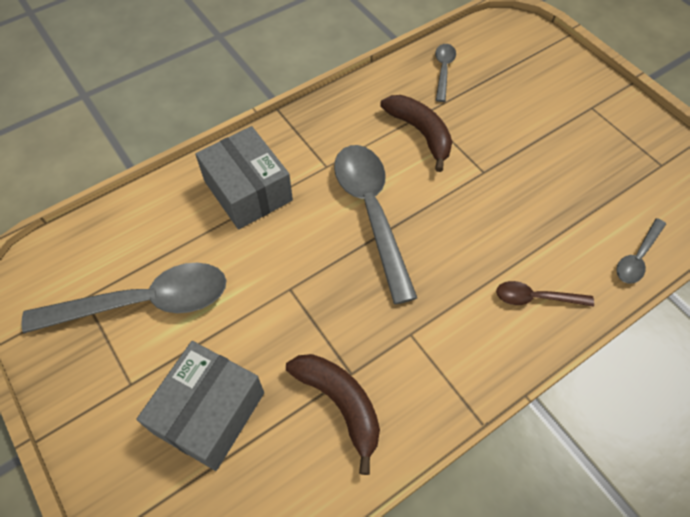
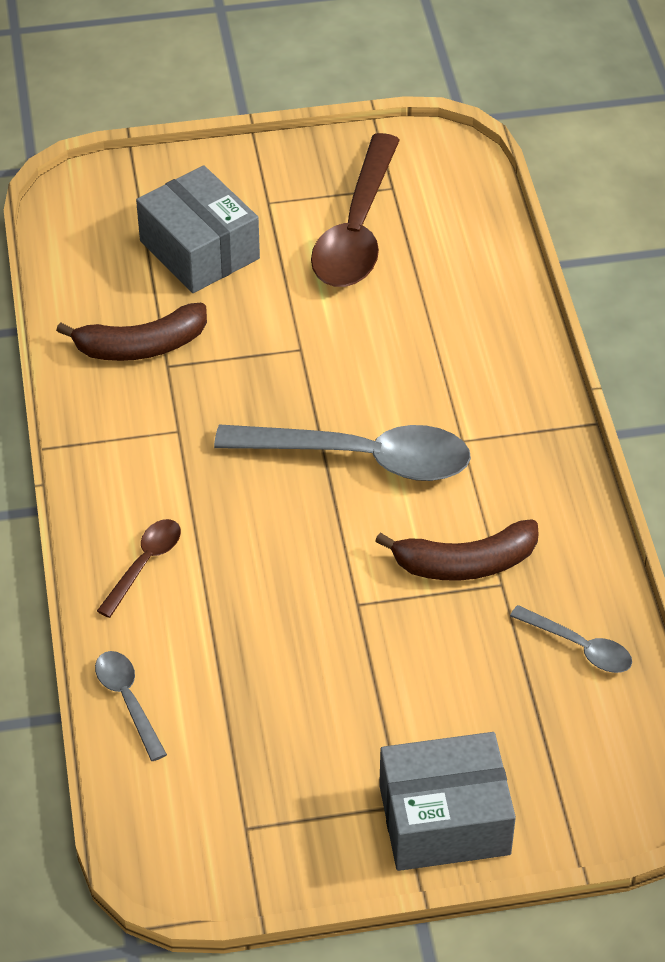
camera: 115 degrees right, 10 degrees down
(144, 302) = (357, 230): grey spoon -> brown spoon
(248, 191) = (464, 353): grey box -> grey box (444, 819)

